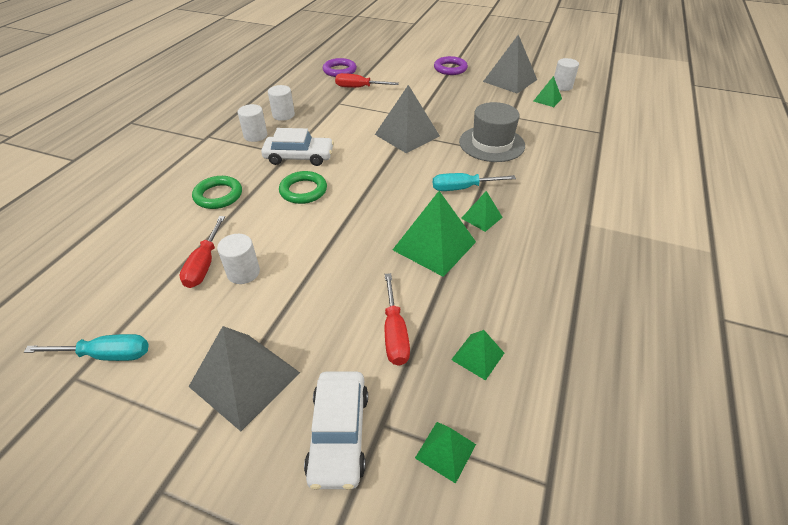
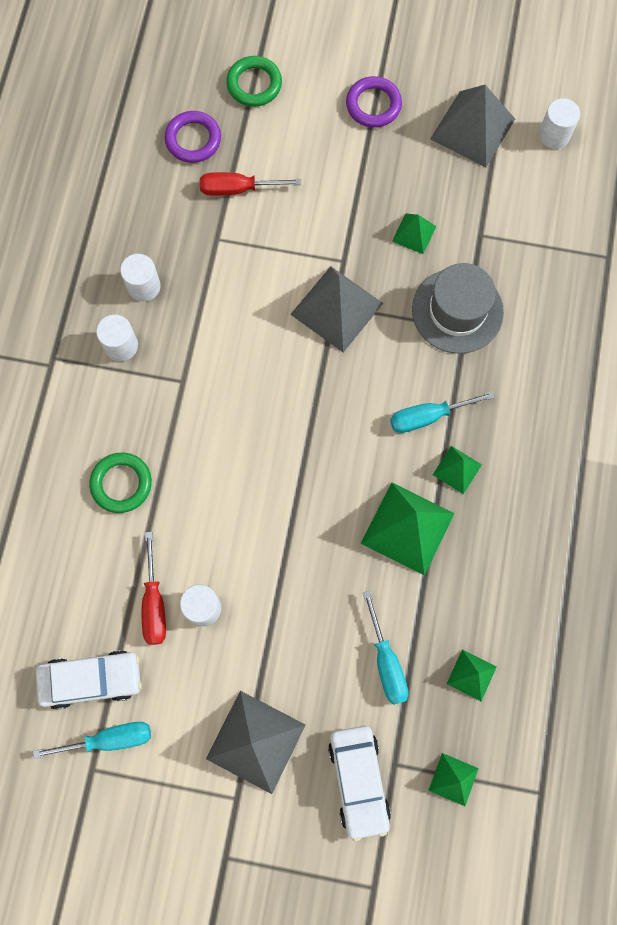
camera: 10 degrees left, 30 degrees up
(299, 157) = (199, 385): white car -> white car (91, 680)
(303, 190) = (227, 456): green ring -> green ring (254, 84)
(394, 333) = (386, 661): red screwdriver -> turquoise screwdriver
(547, 100) = (532, 179): green pyramid -> green pyramid (414, 233)

